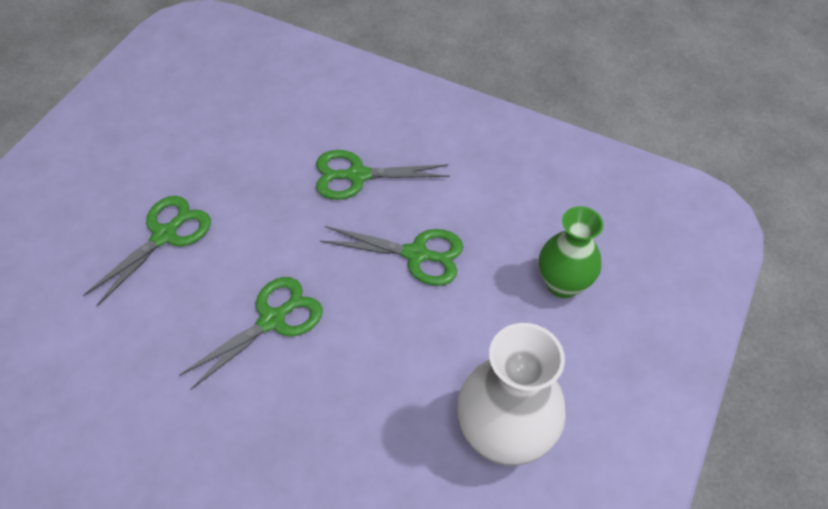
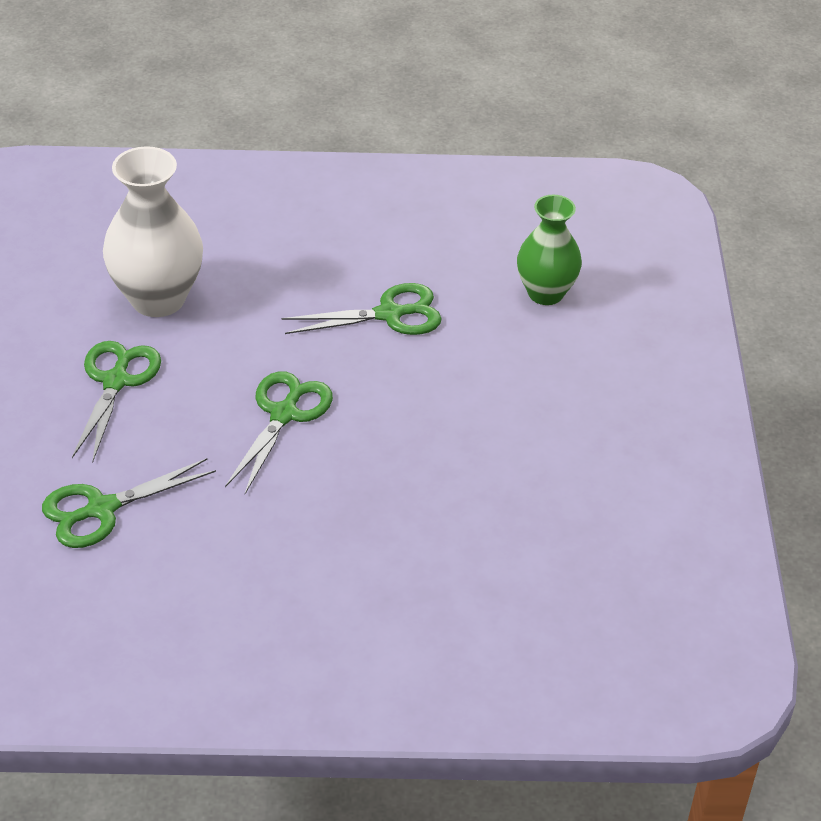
camera: 25 degrees left, 10 degrees down
(357, 175) = (282, 266): green scissors -> green scissors (101, 509)
(503, 436) = (564, 428): white vase -> white vase (158, 299)

